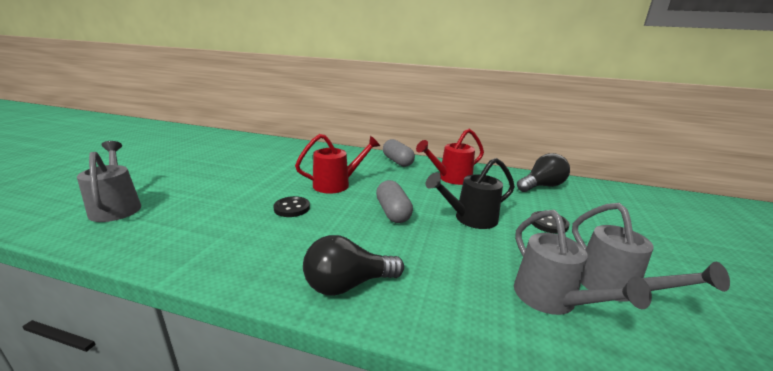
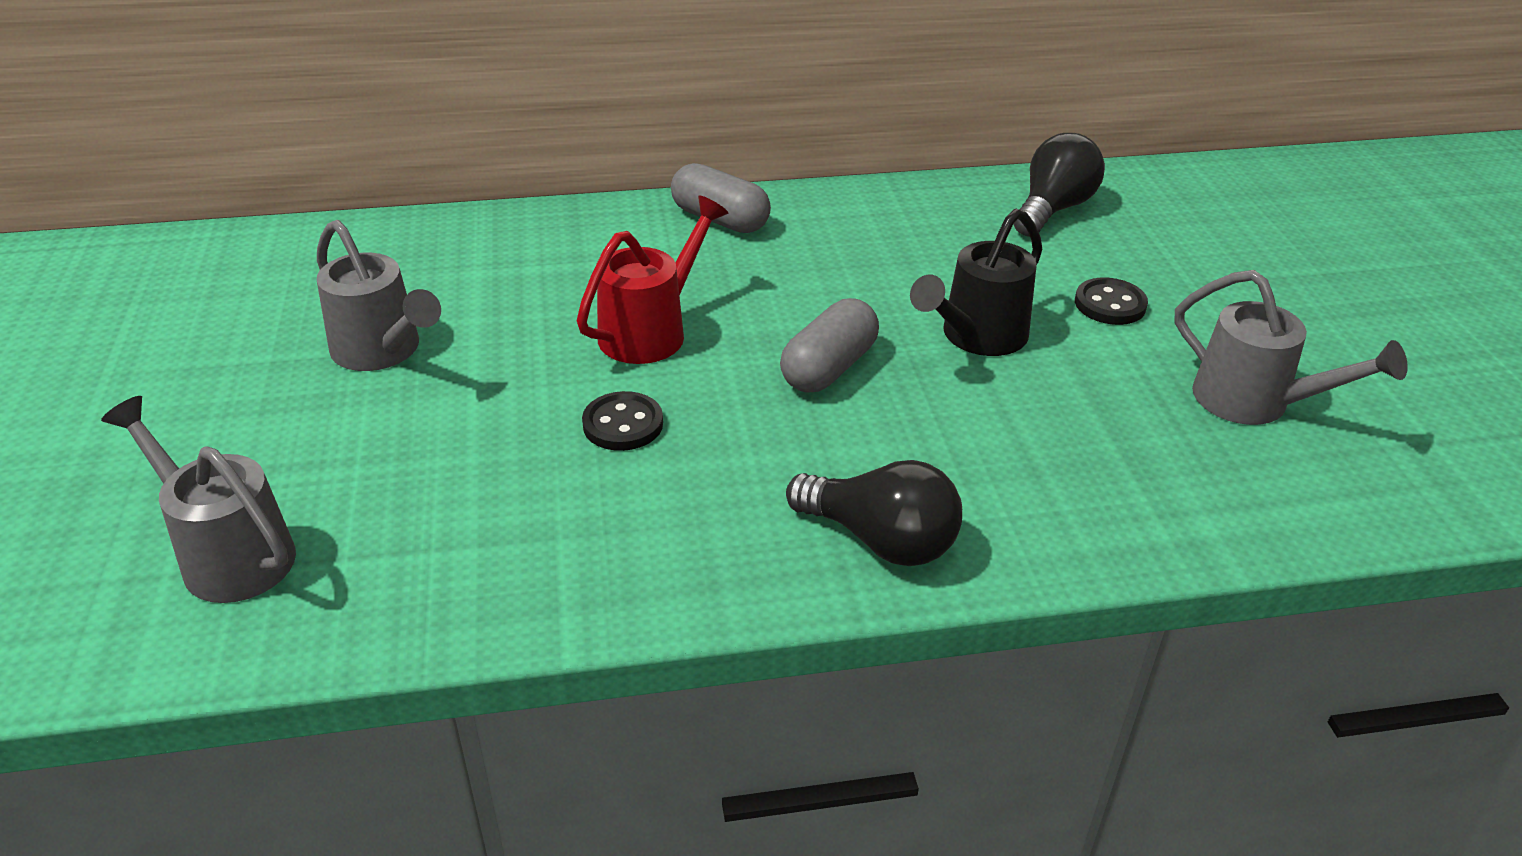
camera: 25 degrees left, 15 degrees up
(348, 284) = (880, 540): black light bulb -> black light bulb turned 105 degrees counterclockwise
(393, 212) = (829, 368): grey capsule -> grey capsule turned 75 degrees clockwise
(450, 178) = (870, 239): red watering can -> none
(551, 300) = (1182, 455): grey watering can -> grey watering can (382, 352)

